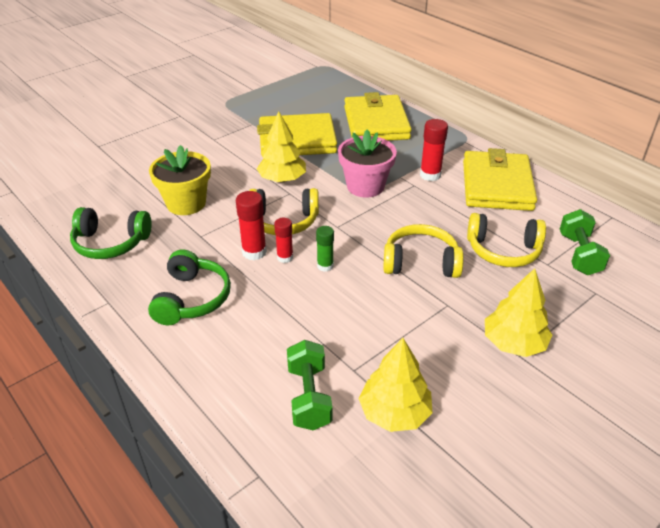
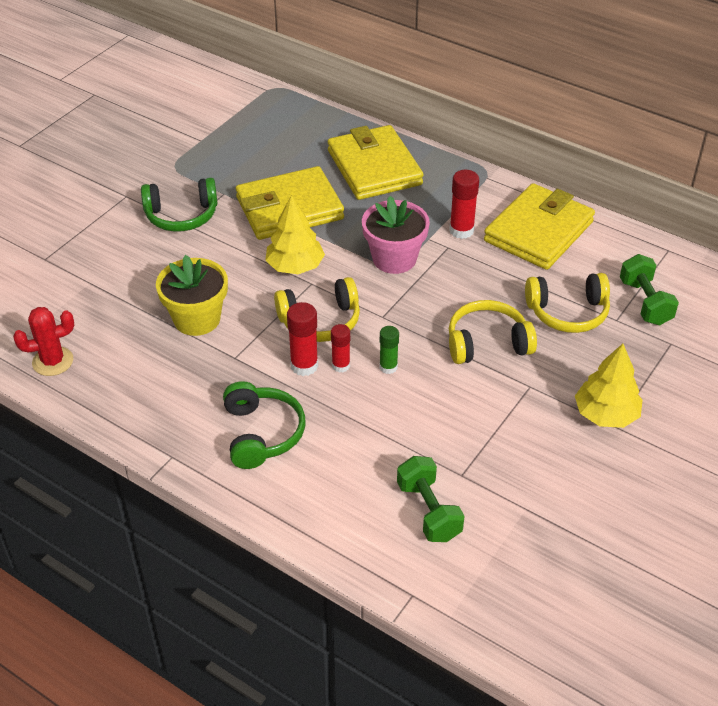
camera: 15 degrees left, 5 degrees up
(60, 214) = (53, 361): none -> red cactus
(111, 243) = (135, 386): green headphones -> green headphones (181, 215)
(394, 413) = (515, 508): yellow tree -> none
(497, 185) = (538, 231): yellow wallet -> yellow wallet turned 45 degrees clockwise

